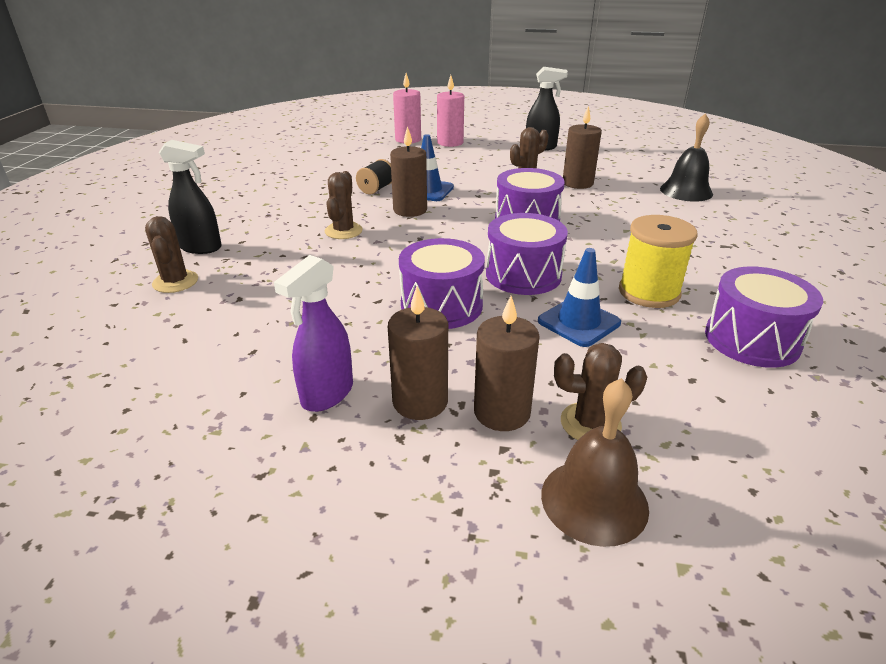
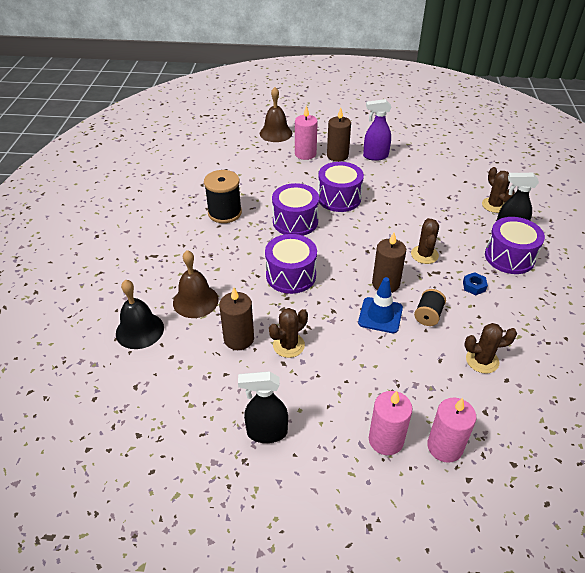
camera: 175 degrees right, 10 degrees up
(306, 204) = (474, 286): none -> blue nut
(326, 394) = (375, 156): purple spray bottle -> purple spray bottle turned 120 degrees counterclockwise
(502, 412) = (305, 154): brown candle -> pink candle
(578, 322) = (268, 192): blue traffic cone -> none
(590, 423) = (272, 152): brown cactus -> brown cactus (482, 360)
(638, 206) = (195, 301): none -> brown bell
(649, 292) = (224, 213): yellow spool -> black spool
(752, 339) = (187, 188): purple drum -> purple drum (509, 257)

